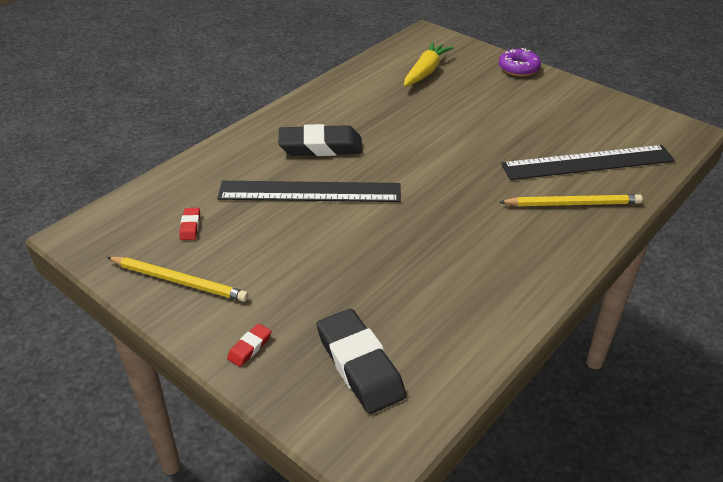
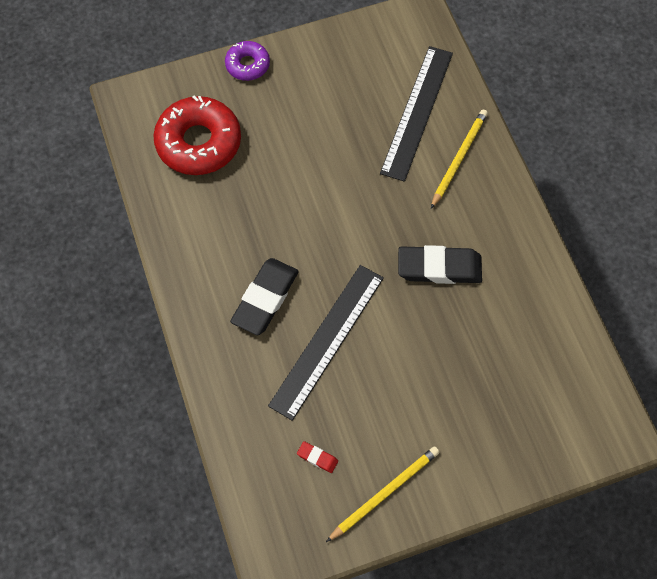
camera: 60 degrees left, 25 degrees up
(250, 347) = (487, 469): red eraser -> none
(360, 365) = (542, 402): black eraser -> black eraser (439, 268)
(426, 71) = (199, 142): yellow carrot -> red donut

